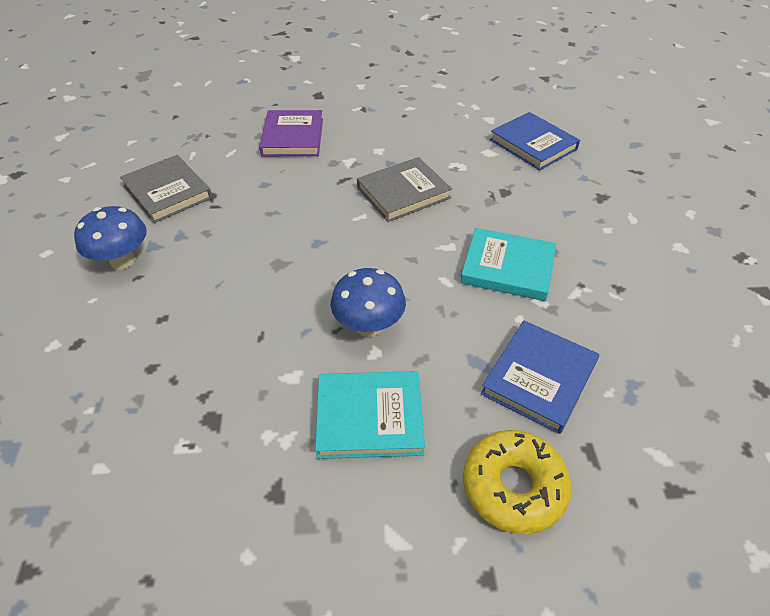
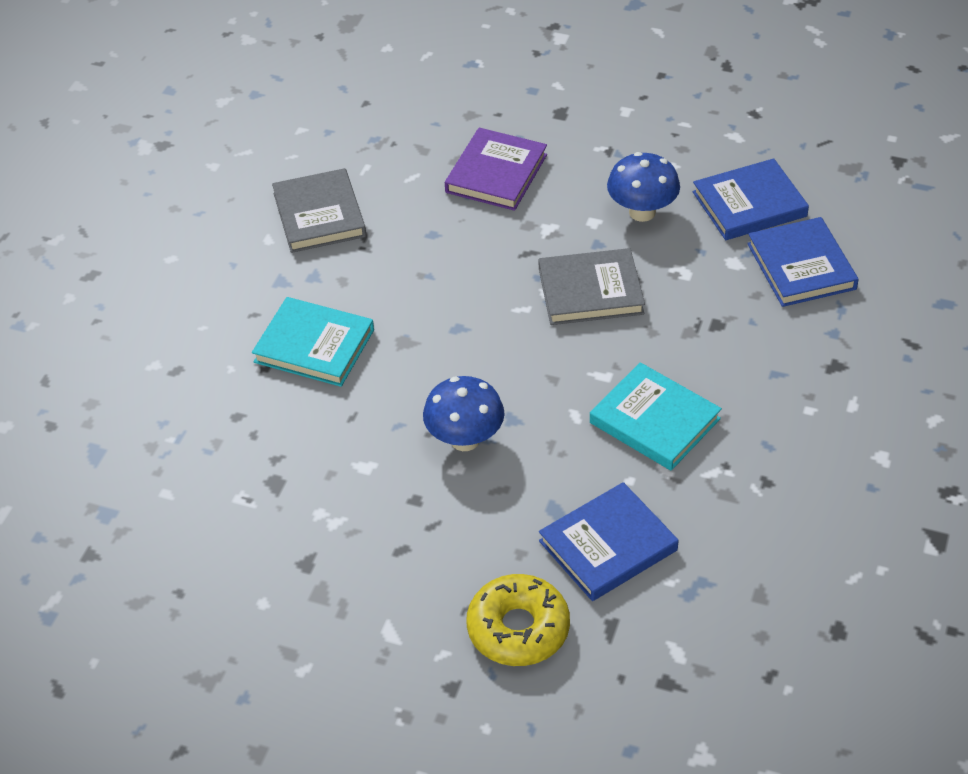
camera: 25 degrees right, 0 degrees up
(122, 261) = (244, 291): blue mushroom -> blue mushroom (642, 212)
(369, 417) = (419, 527): turquoise book -> turquoise book (314, 346)
(474, 118) = (749, 204): none -> blue book

